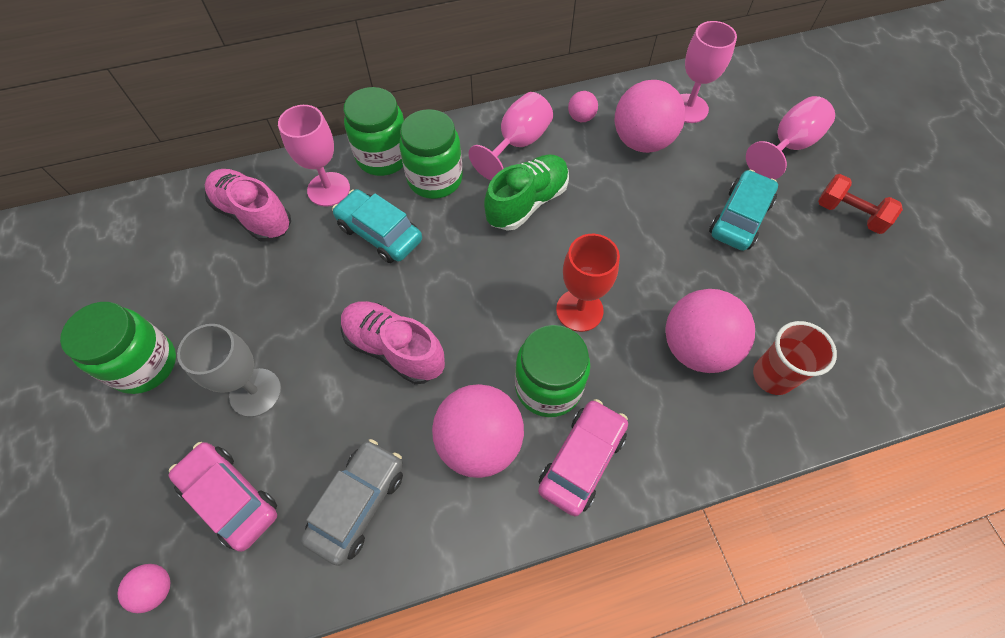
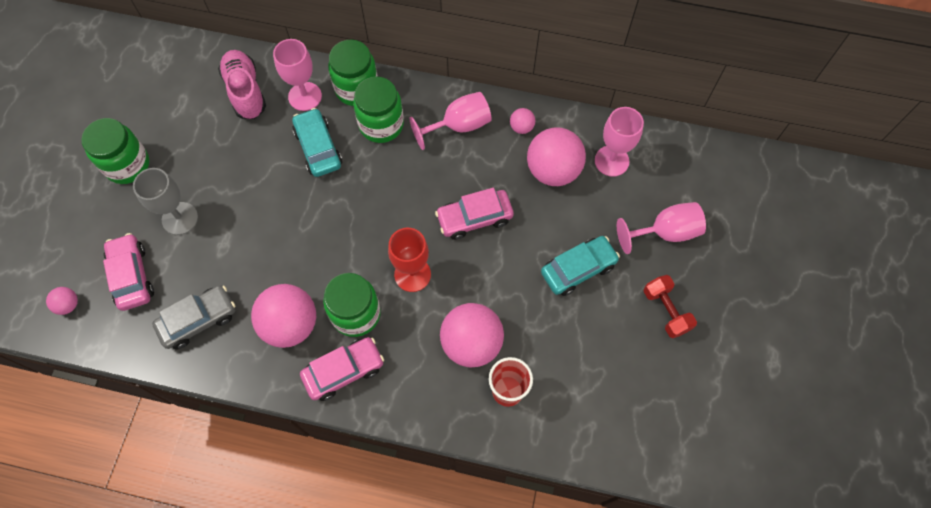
camera: 30 degrees right, 5 degrees up
(394, 348) = (277, 235): pink shoe -> none
(527, 202) = (433, 176): green shoe -> none
(601, 221) = (474, 218): none -> pink car

